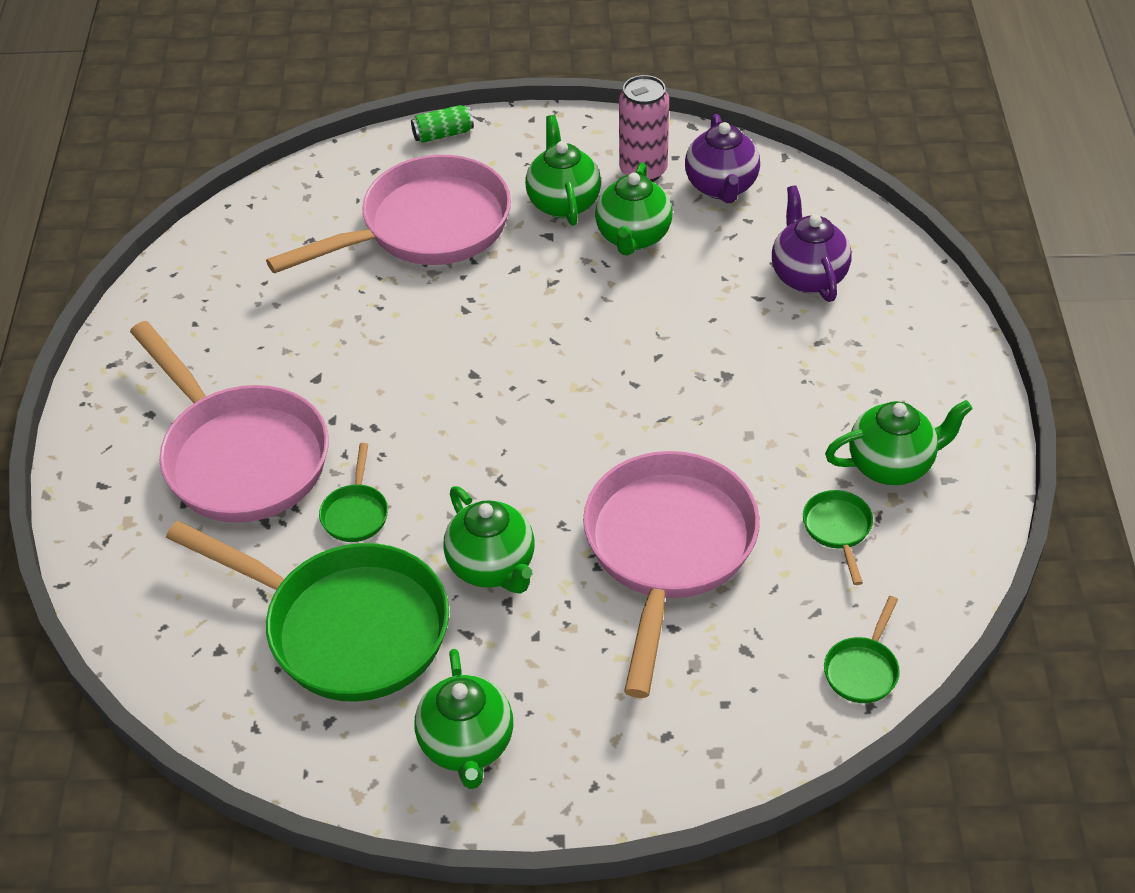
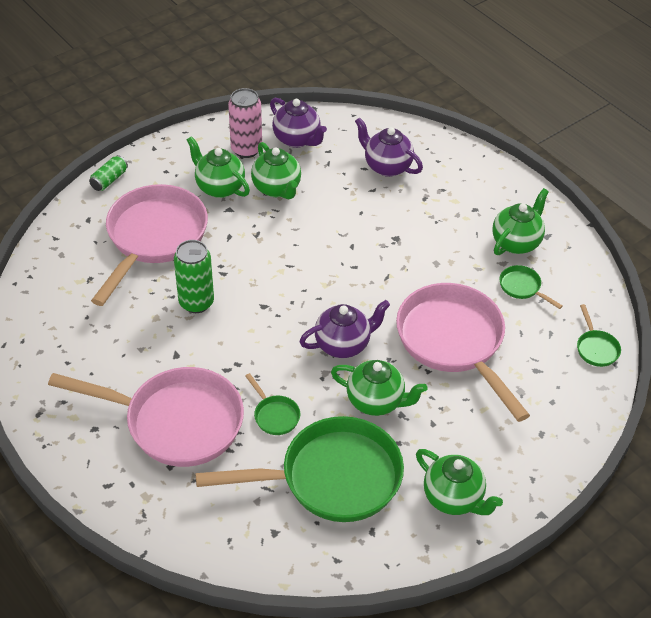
camera: 40 degrees left, 0 degrees up
(399, 329) = (196, 302): none -> green can
(522, 474) = (343, 344): none -> purple teapot

